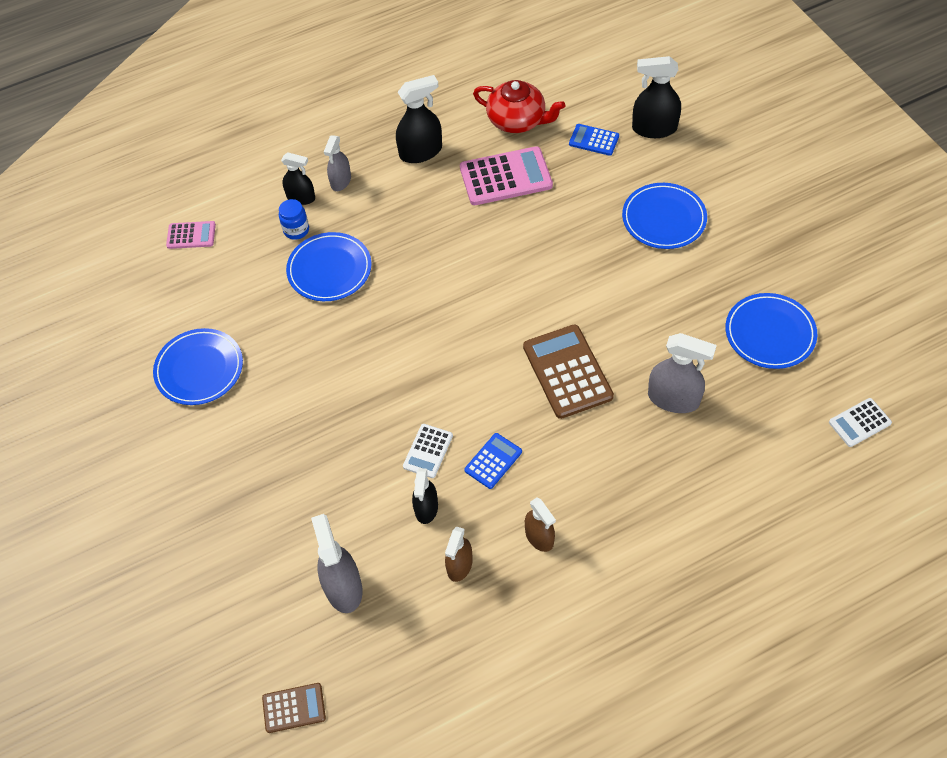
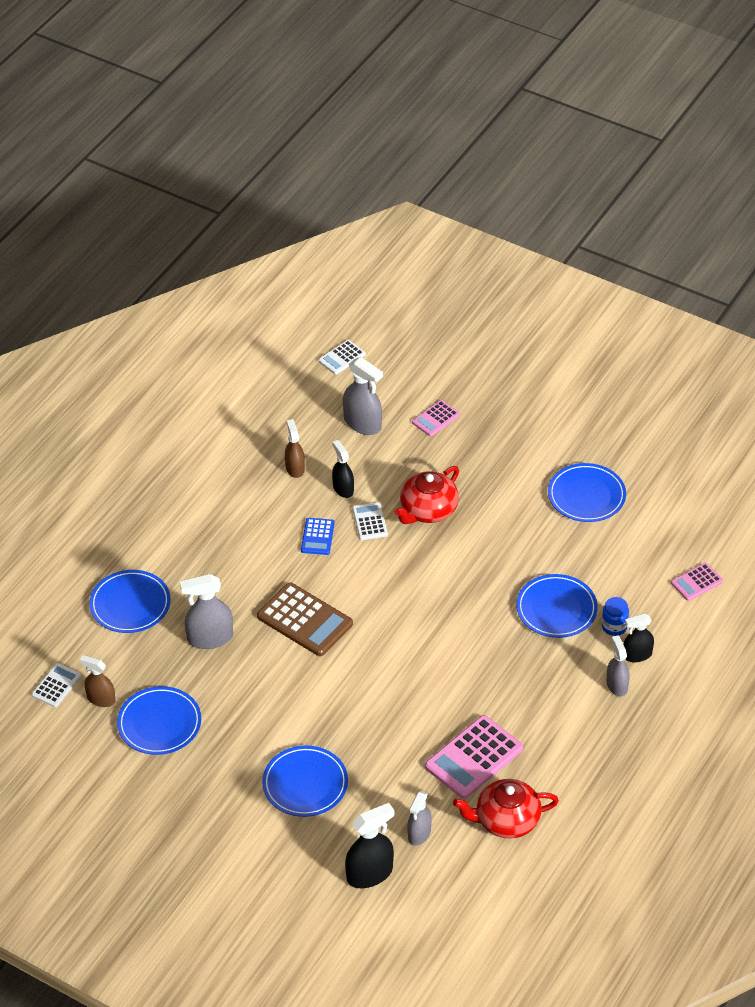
camera: 145 degrees right, 10 degrees down
(261, 548) = (435, 418): none -> pink calculator
(294, 708) = (342, 357): brown calculator -> white calculator
(360, 433) = (428, 510): none -> red teapot
(421, 152) = (570, 746): black spray bottle -> none
(539, 537) = (252, 507): brown spray bottle -> brown spray bottle (101, 699)
(594, 140) = (419, 833): blue calculator -> grey spray bottle
(738, 480) = (130, 604): none -> blue plate

